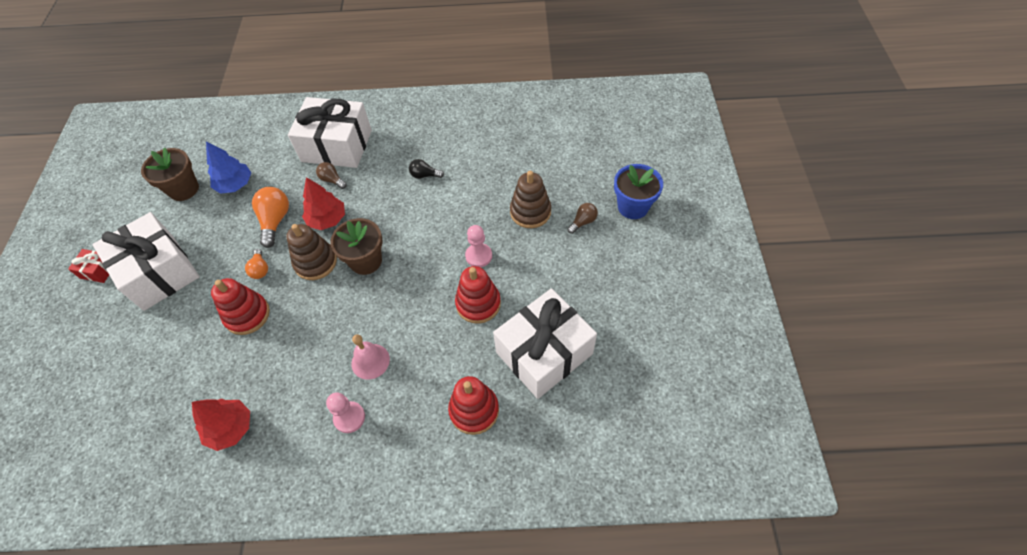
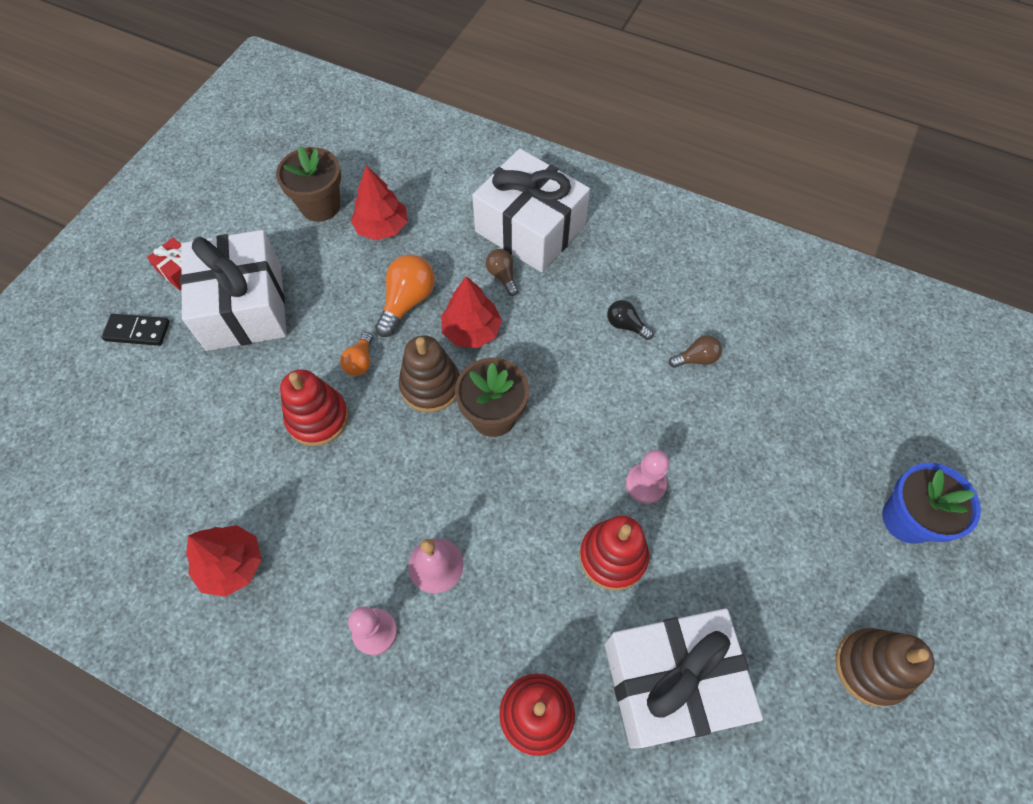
camera: 25 degrees right, 5 degrees up
(84, 321) = (137, 331): none -> black domino
(235, 185) = (382, 227): blue tree -> red tree
(530, 212) = (748, 452): brown stacking toy -> brown stacking toy (871, 667)
(583, 222) = (819, 506): brown light bulb -> brown light bulb (696, 359)

